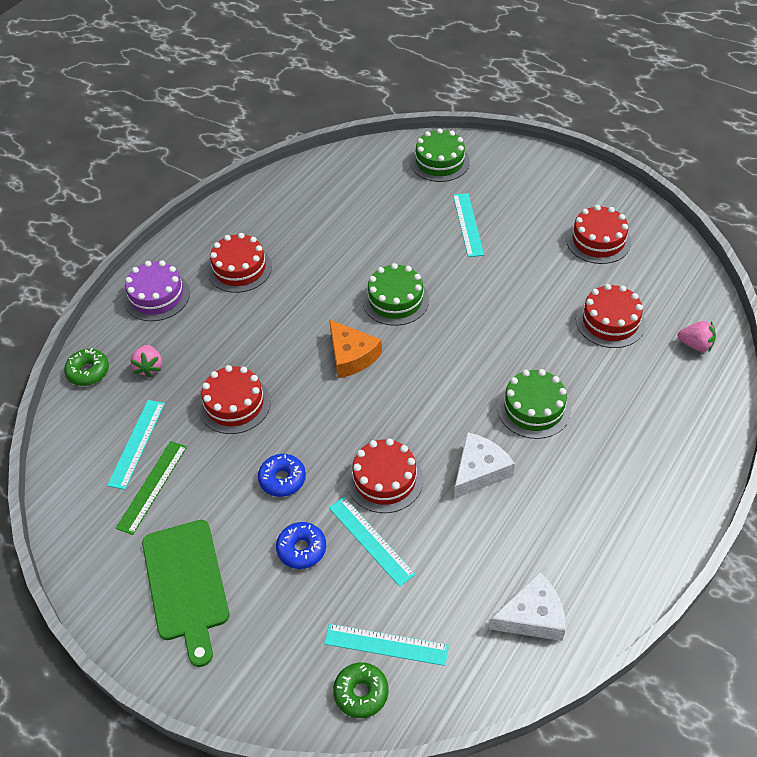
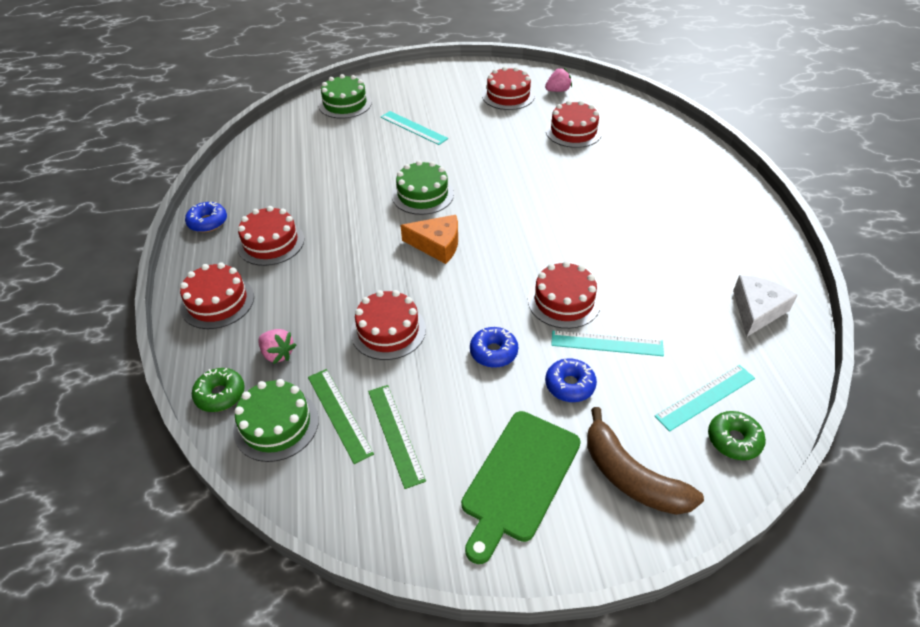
camera: 45 degrees left, 5 degrees down
(137, 443) = (339, 414): turquoise ruler -> green ruler
(157, 296) = (217, 302): purple cake -> red cake
(186, 584) = (519, 479): green cutting board -> green cutting board turned 90 degrees clockwise
(218, 220) = (208, 222): none -> blue donut
(256, 650) = (631, 477): none -> brown banana
(479, 471) = (614, 255): white cheese -> none
(534, 408) = (596, 200): green cake -> green cake (276, 424)
(695, 345) = (634, 117): pink strawberry -> pink strawberry (558, 90)

